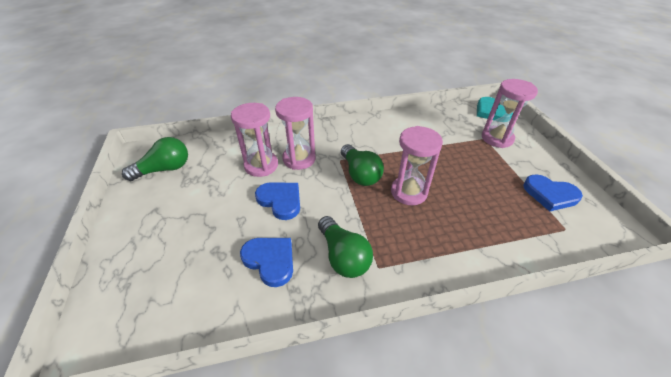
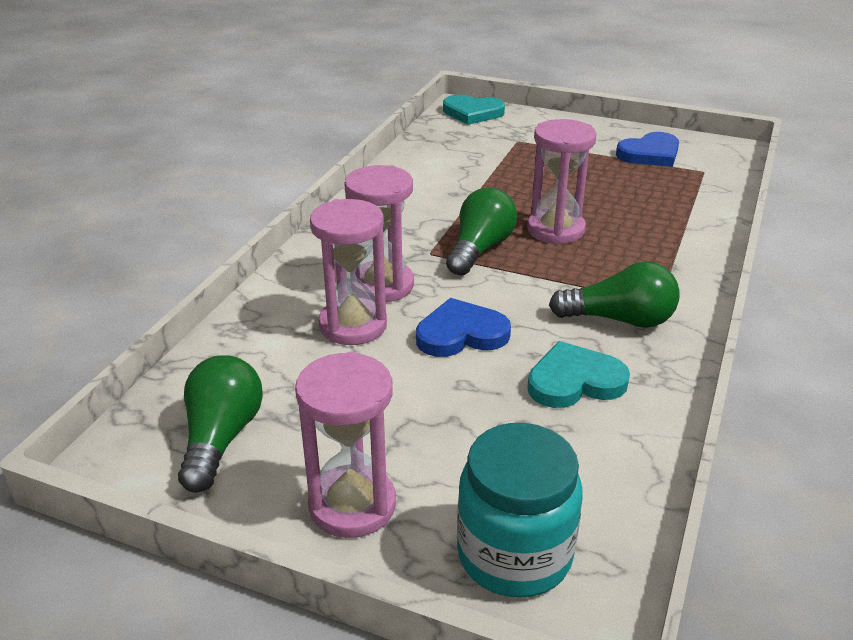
camera: 55 degrees left, 10 degrees down
(122, 294) = (514, 555): none -> turquoise jar
(270, 260) = (575, 381): blue heart -> turquoise heart
(360, 174) = (480, 249): green light bulb -> green light bulb turned 75 degrees counterclockwise
(497, 138) = (526, 134): pink hourglass -> pink hourglass (352, 505)

